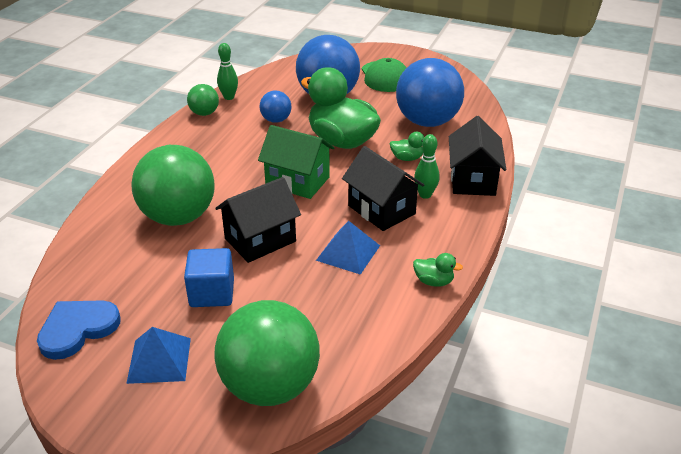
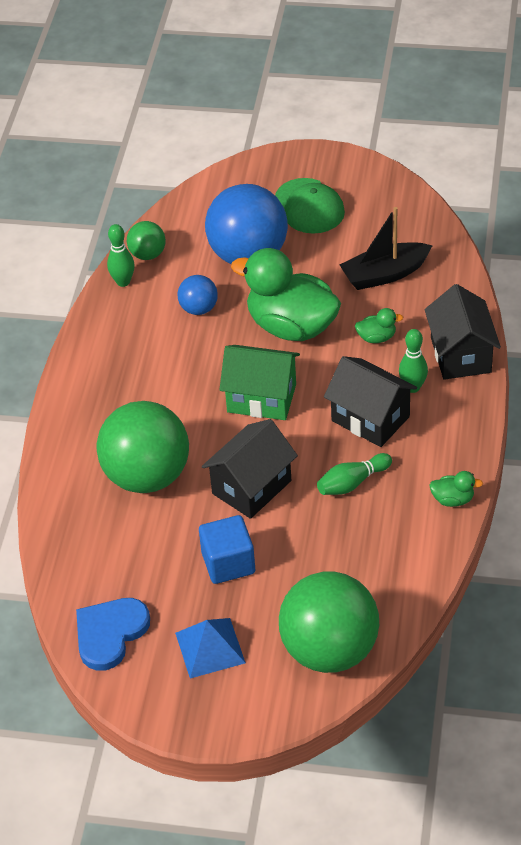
camera: 10 degrees left, 10 degrees up
(204, 113) = (104, 315): green ball -> green ball (147, 254)
(348, 252) = (352, 483): blue pyramid -> green bowling pin
(427, 122) = (384, 274): blue ball -> black boat

